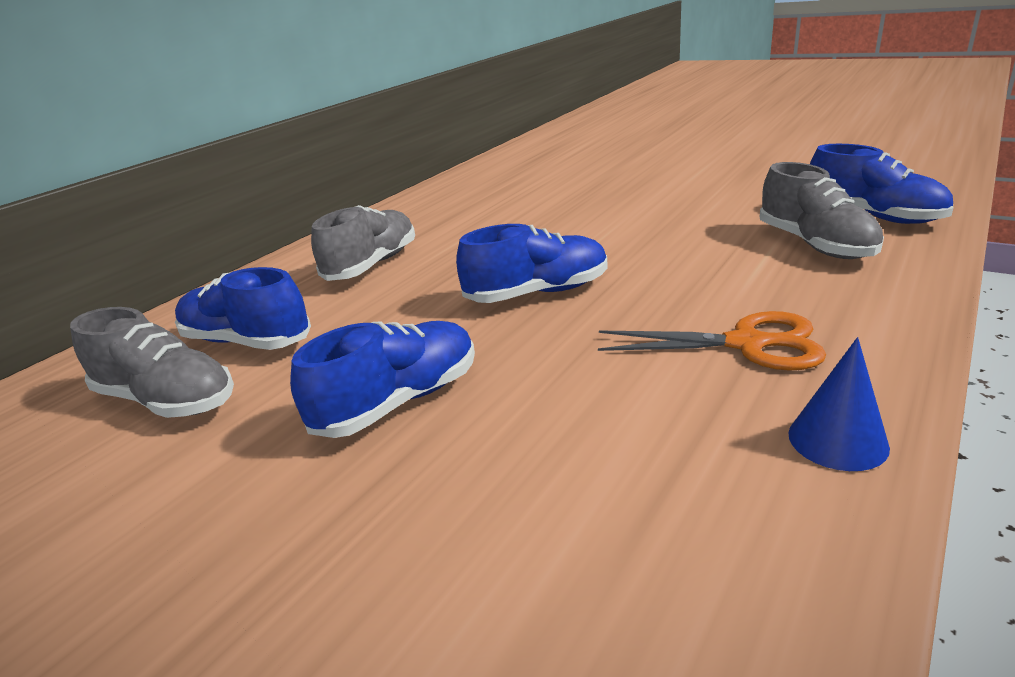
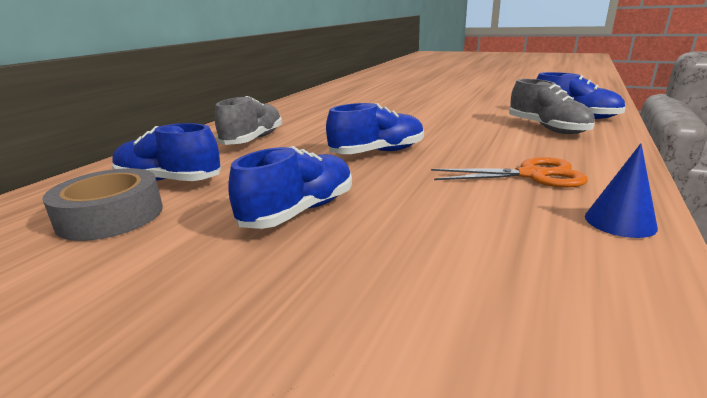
camera: 10 degrees left, 5 degrees down
(167, 400) = (111, 216): grey shoe -> grey tape

